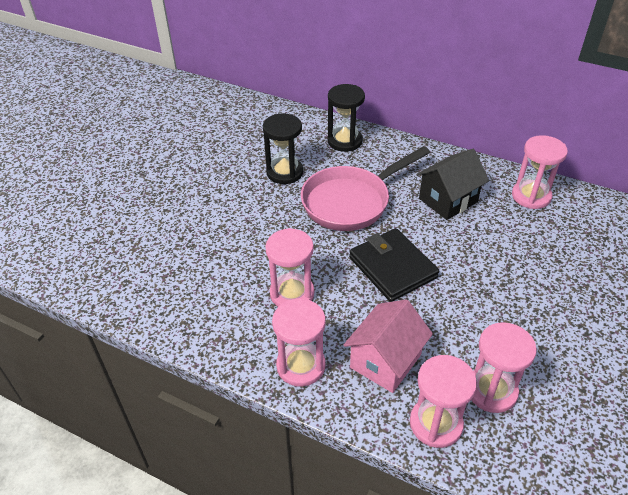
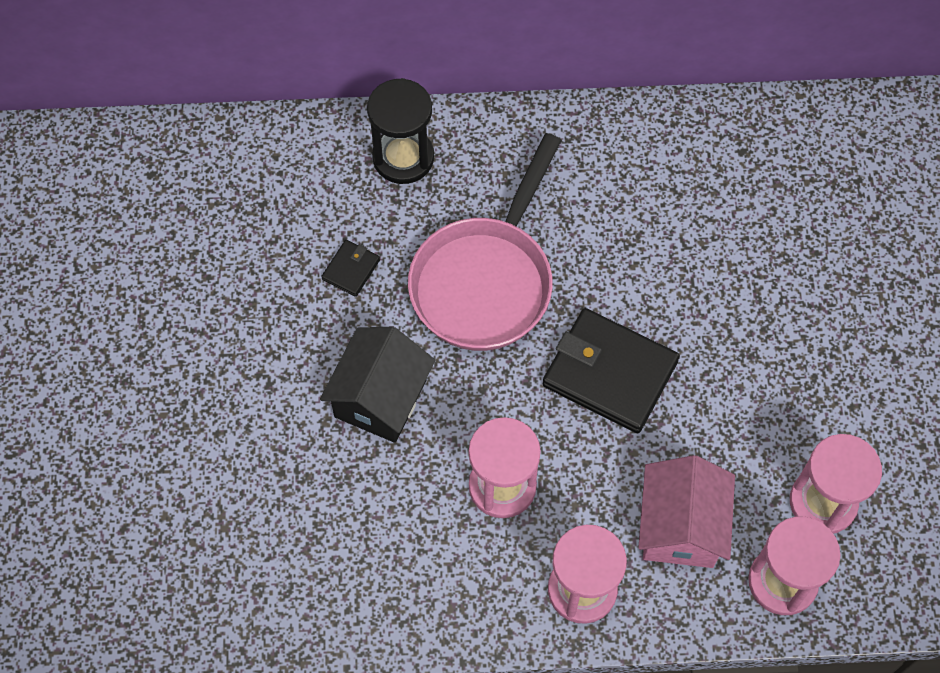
camera: 30 degrees left, 20 degrees up
(285, 172) = (351, 269): black hourglass -> black wallet
(448, 200) = (621, 210): black house -> black house (380, 398)
(531, 196) = (731, 147): pink hourglass -> none

